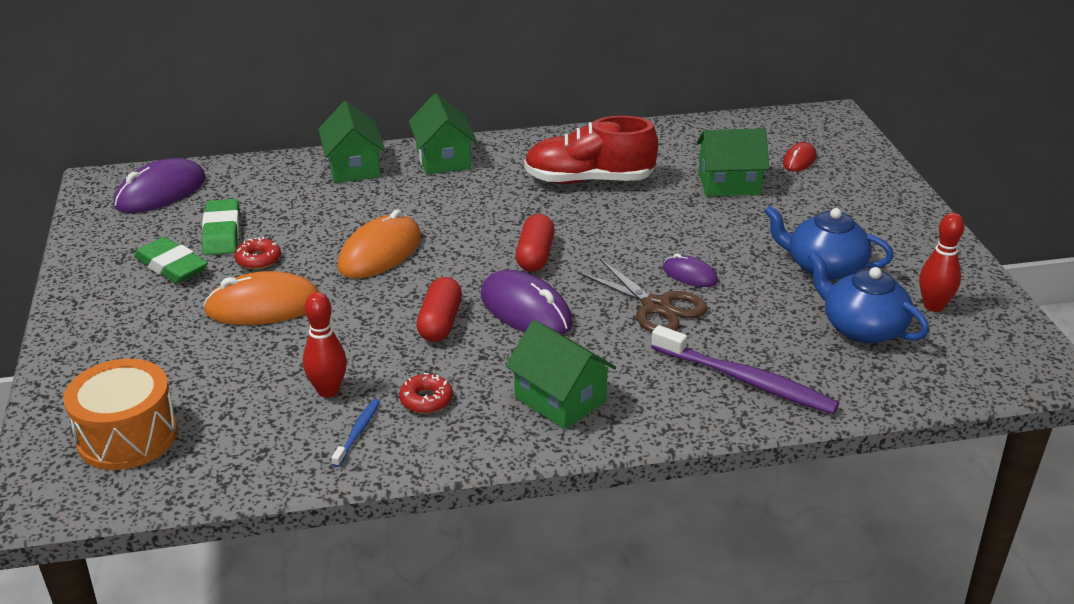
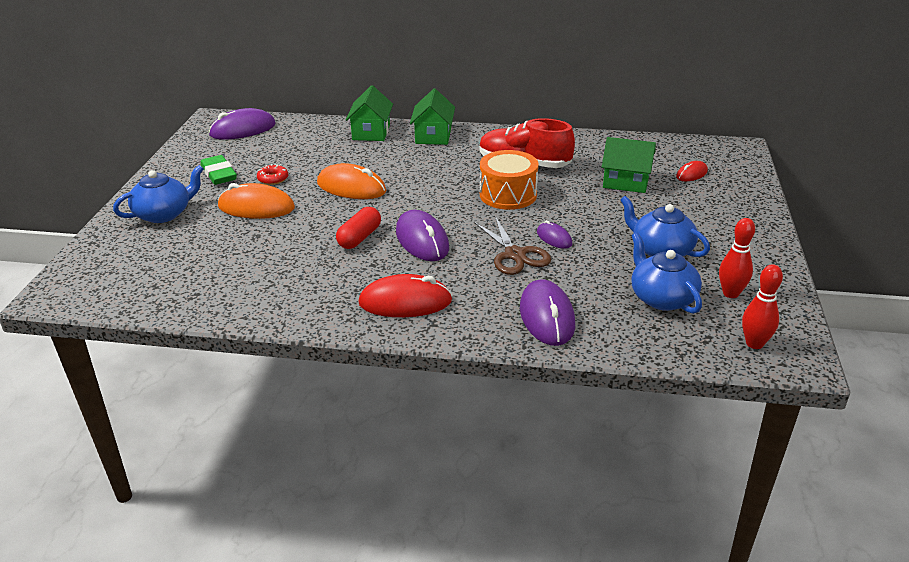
camera: 20 degrees right, 0 degrees up
(127, 436) = (124, 269): orange drum -> orange drum (508, 195)
(130, 342) = (164, 214): none -> blue teapot
(222, 232) = (262, 159): green eraser -> none
(328, 391) = (259, 266): red bowling pin -> red bowling pin (754, 343)
(358, 432) = (260, 295): blue toothbrush -> none
(380, 253) = (351, 187): orange mouse -> orange mouse turned 60 degrees clockwise
(426, 400) = (317, 284): red donut -> none
(535, 255) = (452, 206): red capsule -> none
(560, 399) = (405, 302): green house -> red mouse
(746, 380) = (547, 316): purple toothbrush -> purple mouse

